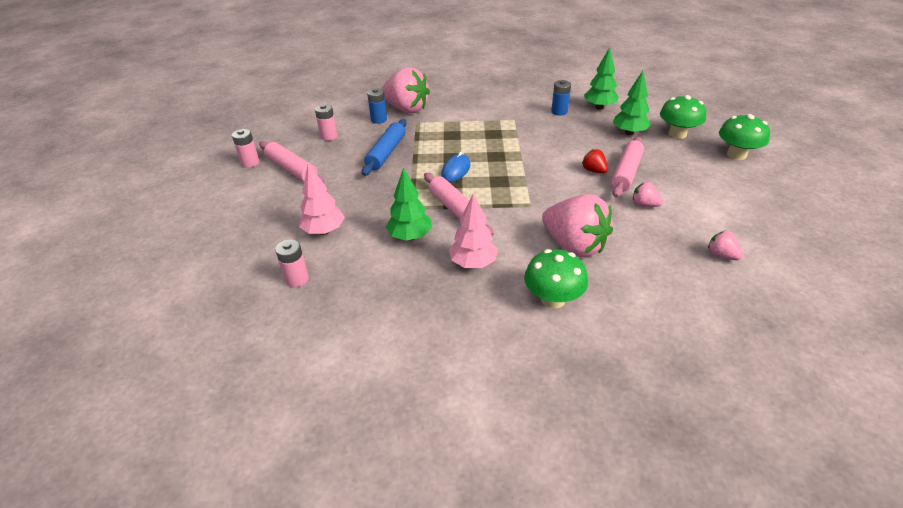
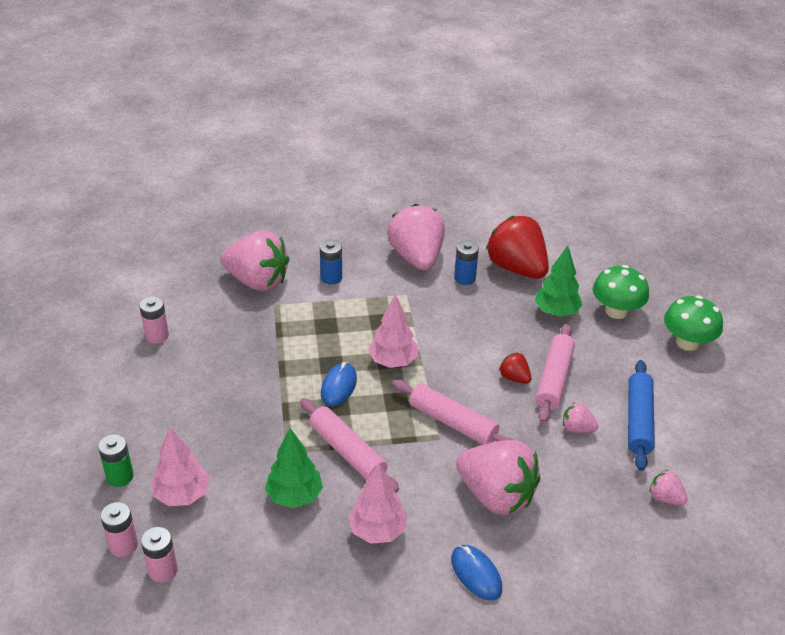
camera: 10 degrees left, 0 degrees up
(250, 163) = (56, 388): pink battery -> pink battery (123, 545)
(280, 217) = (120, 476): none -> green battery
(292, 169) = (118, 396): pink rolling pin -> pink rolling pin (453, 422)
(379, 120) = (221, 302): blue battery -> blue battery (331, 278)
(386, 153) = (241, 361): blue rolling pin -> blue rolling pin (638, 421)
(499, 157) = (393, 361): none -> pink tree
(524, 99) = (417, 257): none -> pink strawberry
(553, 299) = (476, 574): green mushroom -> blue mouse
(599, 107) = (516, 268): green tree -> red strawberry

